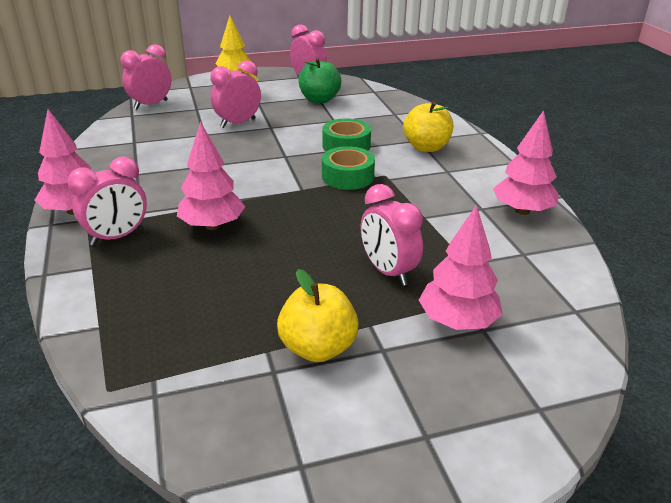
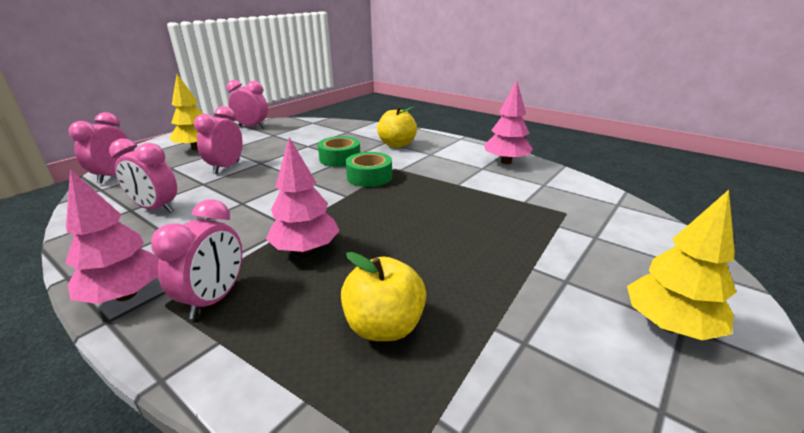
camera: 35 degrees left, 5 degrees down
(318, 348) = (526, 304): yellow apple -> yellow apple (384, 326)
(319, 99) = (277, 136): green apple -> none
(388, 271) = (488, 226): pink clock -> pink clock (156, 208)
(413, 428) = (669, 325): none -> yellow tree
(457, 321) = (576, 239): pink tree -> none

